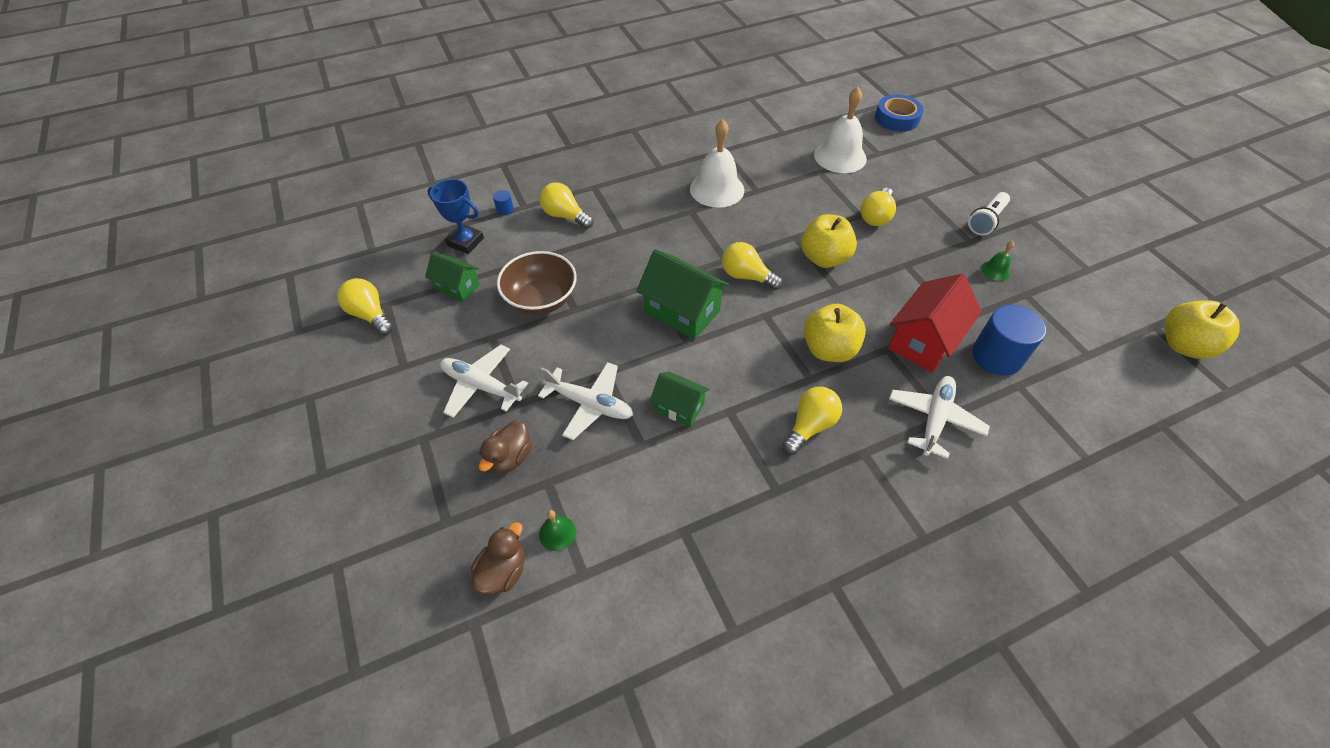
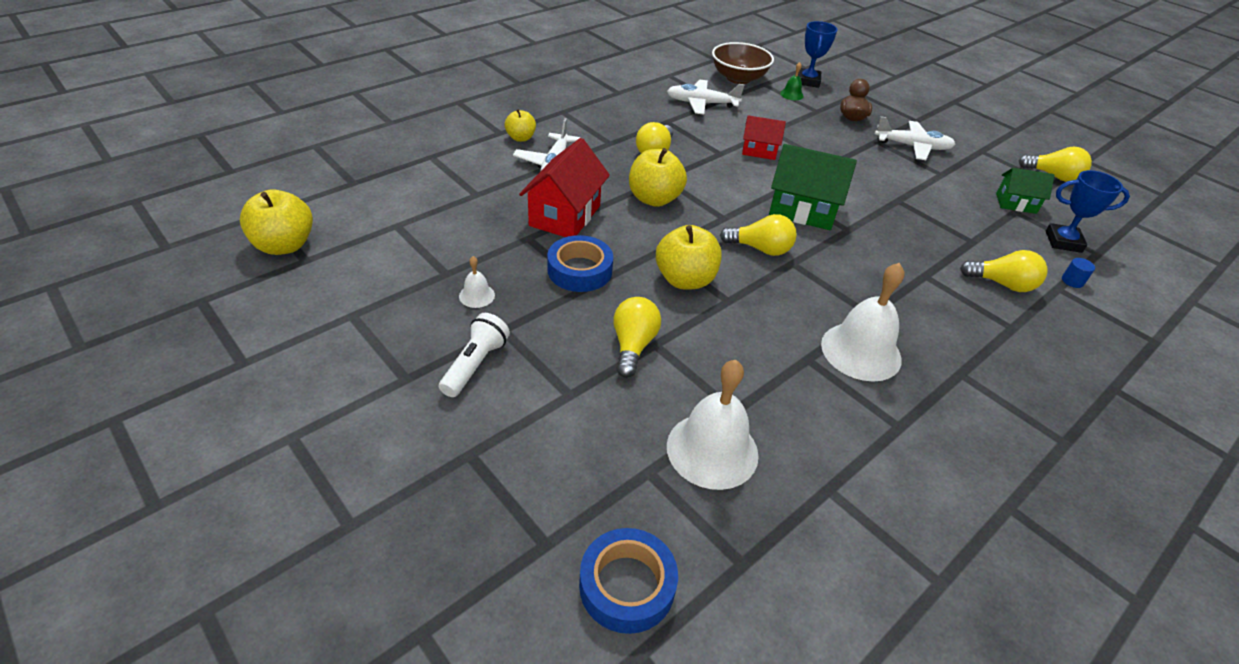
camera: 160 degrees right, 10 degrees down
(503, 571) = (808, 81): brown duck -> blue trophy
(541, 299) = (934, 203): brown bowl -> brown bowl (738, 78)
(590, 404) = (825, 146): white plane -> white plane (701, 103)
(679, 407) = (759, 151): green house -> red house
(911, 280) = (580, 270): none -> blue tape
(981, 481) = (521, 138): none -> yellow apple
(995, 270) = (477, 295): green bell -> white bell
(996, 356) = (493, 212): blue cylinder -> none

